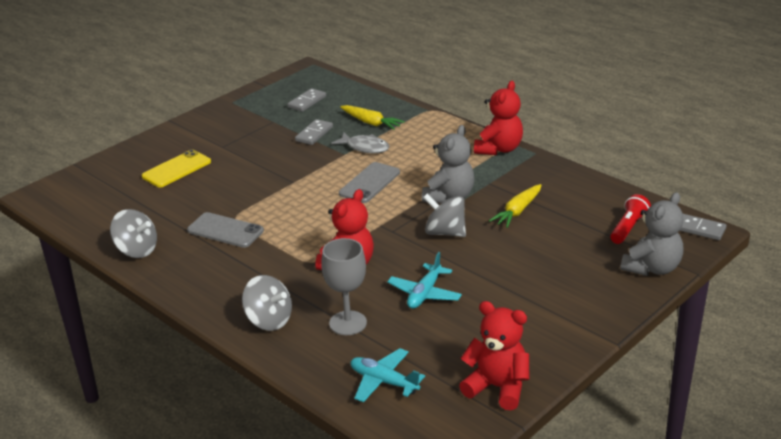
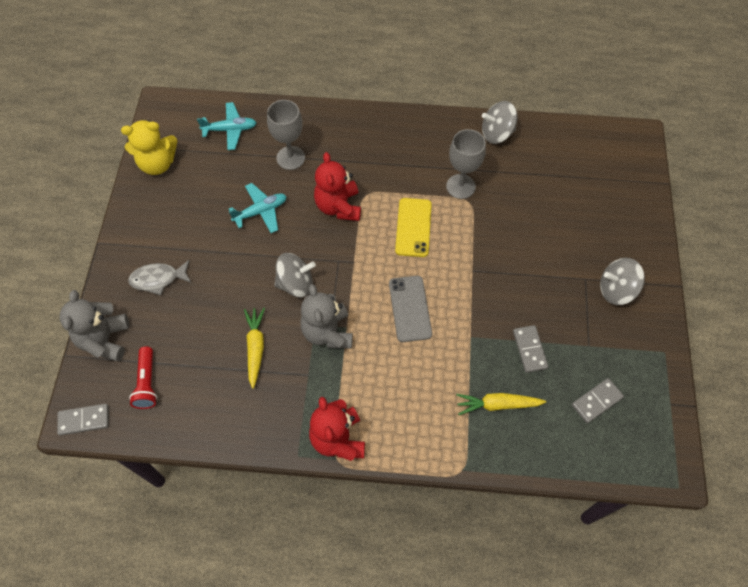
camera: 140 degrees right, 30 degrees up
(176, 169) = (582, 227): yellow phone -> yellow phone (413, 227)
(225, 230) = (460, 186): grey phone -> grey goblet
(269, 320) = (342, 131): grey spinning top -> grey spinning top (616, 290)
(307, 102) = (596, 401): grey domino -> grey domino turned 60 degrees clockwise
(365, 147) = (463, 358): grey fish -> grey fish (158, 279)
(424, 293) = (261, 211): turquoise plane -> turquoise plane turned 75 degrees clockwise
(497, 387) = (157, 164): red teddy bear -> yellow teddy bear

